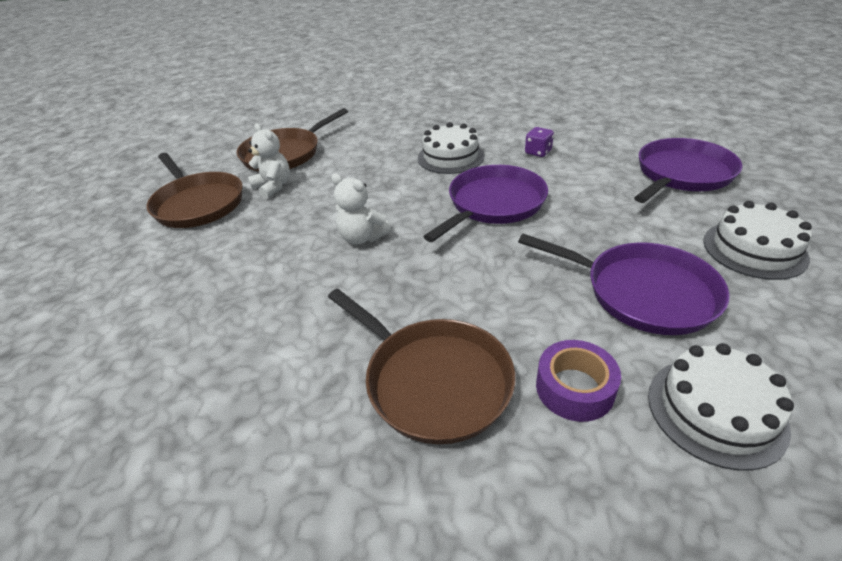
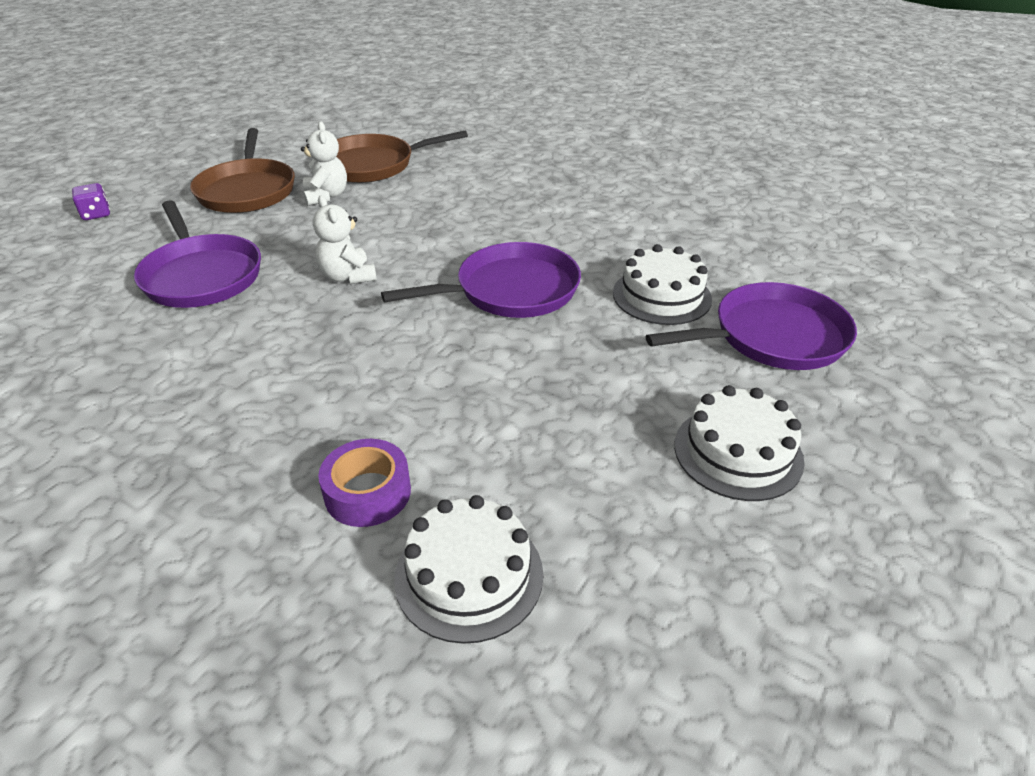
camera: 25 degrees right, 0 degrees up
(433, 381) = (260, 429): brown pan -> none
(450, 157) = (529, 223): white cake -> white cake (661, 296)
(538, 152) = (633, 250): purple dice -> purple dice (96, 214)
(643, 292) = (548, 441): purple pan -> purple pan (201, 276)

